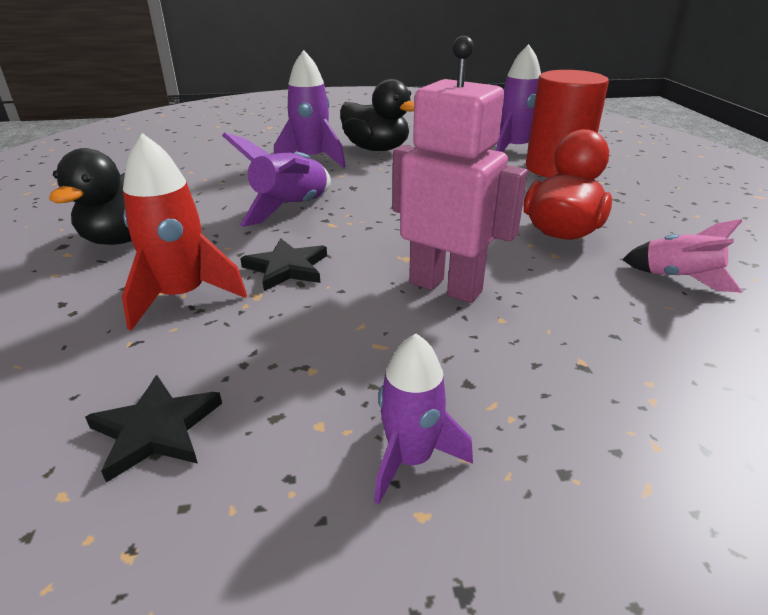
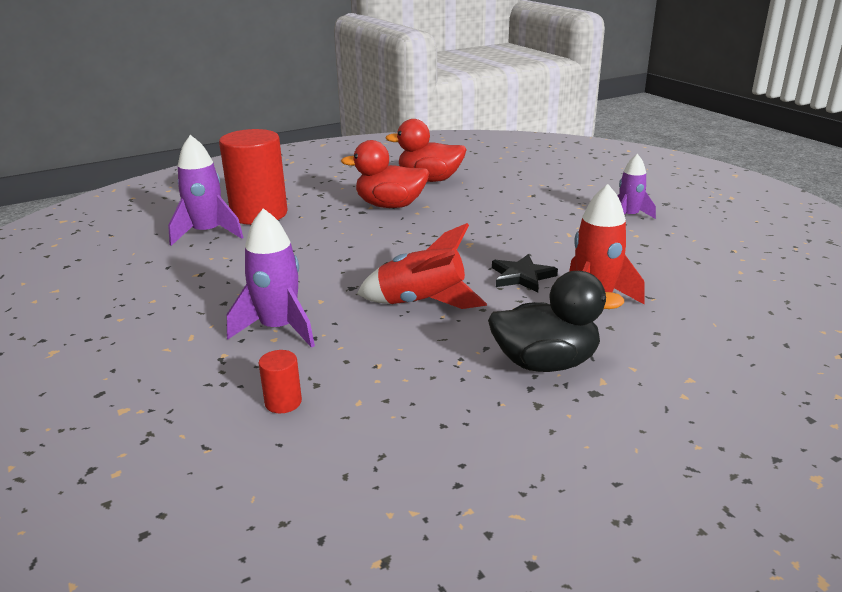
camera: 110 degrees left, 5 degrees down
(156, 430) = (688, 266): black star -> none
(221, 155) = (283, 402): none -> red cylinder
(291, 208) = (422, 303): purple rocket -> red rocket
(376, 149) = (224, 299): black duck -> none
(445, 287) = (495, 227): pink robot -> none
(678, 278) = (429, 180): pink rocket -> red duck

